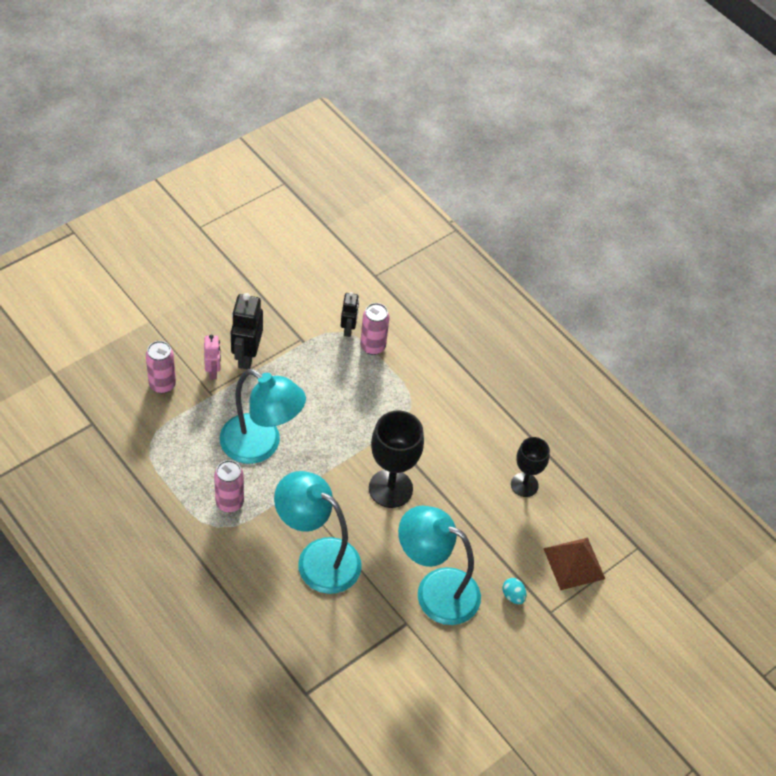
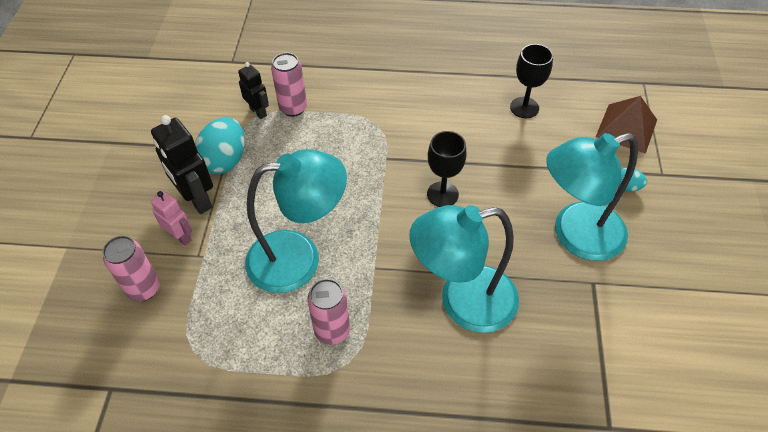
camera: 40 degrees left, 0 degrees up
(290, 345) = (225, 160): none -> turquoise egg
(390, 488) = (442, 194): black goblet -> black goblet, size x0.63

